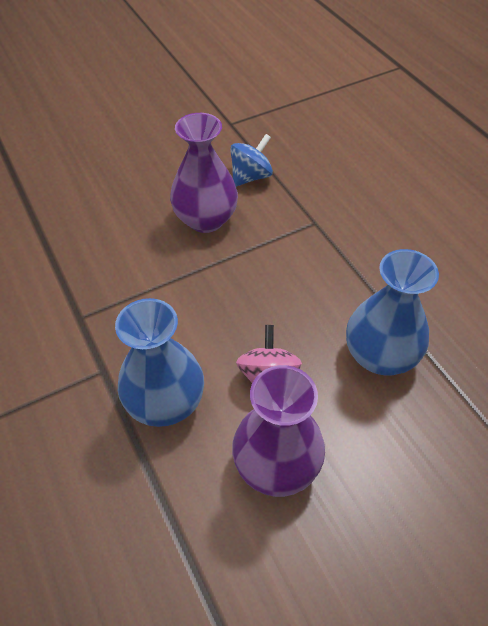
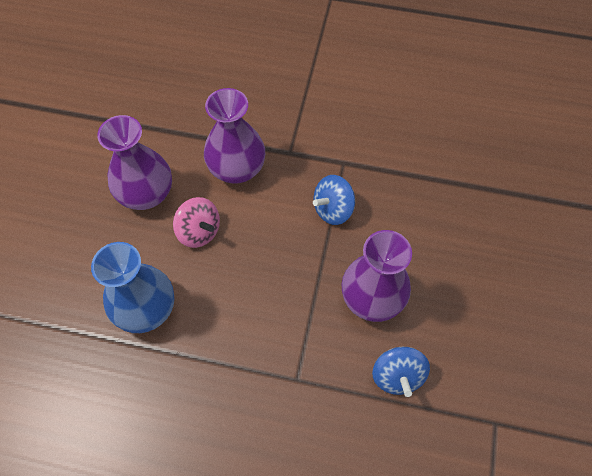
camera: 130 degrees right, 10 degrees up
(143, 292) = (333, 209): none -> blue spinning top
(165, 402) = (237, 169): blue vase -> purple vase

